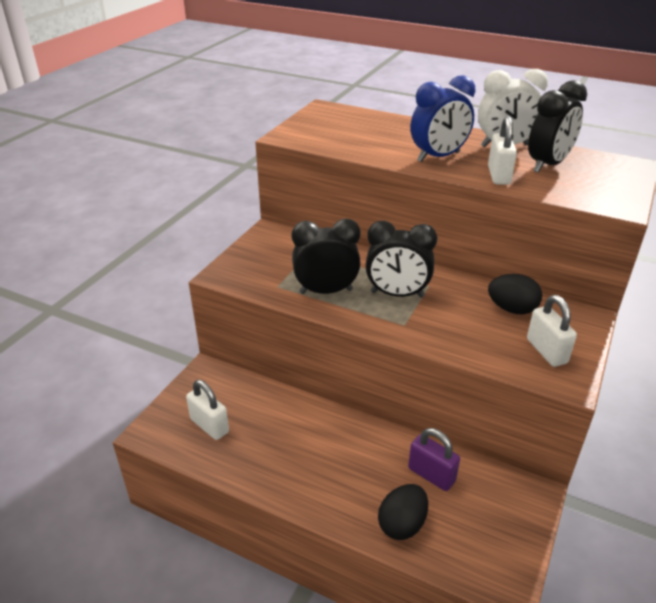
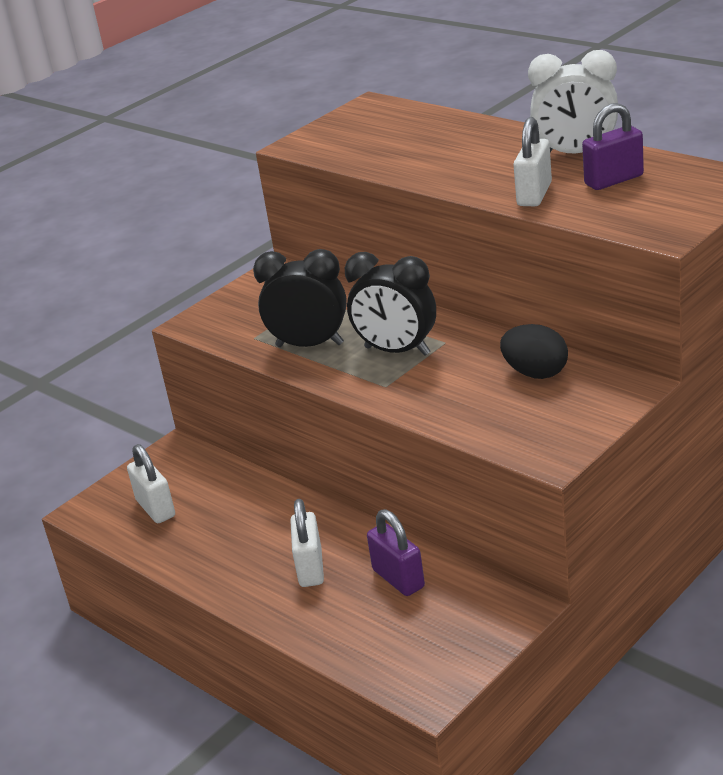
camera: 20 degrees right, 5 degrees down
(402, 524) = (336, 625): black egg -> none
(438, 157) = (474, 170): blue clock -> none
(546, 351) = (546, 422): white padlock -> white padlock (310, 568)
(548, 165) = (614, 180): black clock -> purple padlock

